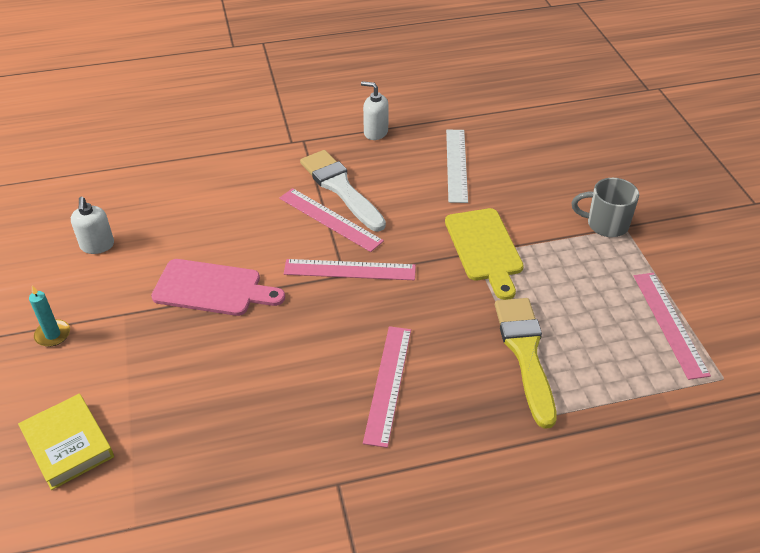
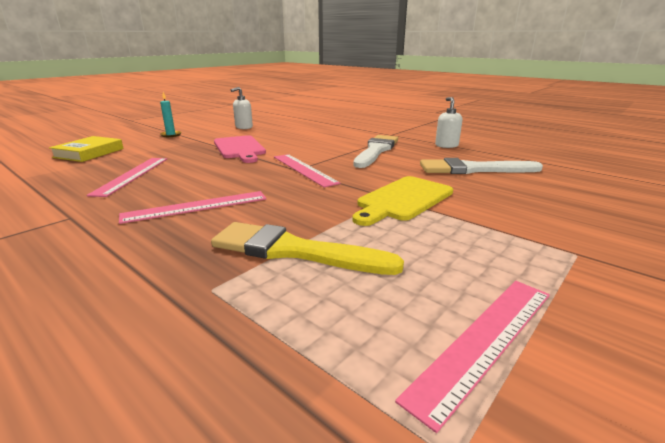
camera: 55 degrees right, 20 degrees down
(330, 219) = (343, 155): pink ruler -> pink ruler (132, 175)
(456, 165) = (473, 169): white ruler -> white brush
(525, 353) = (294, 251): yellow brush -> yellow brush turned 120 degrees counterclockwise
(605, 224) = (554, 242): grey mug -> none

